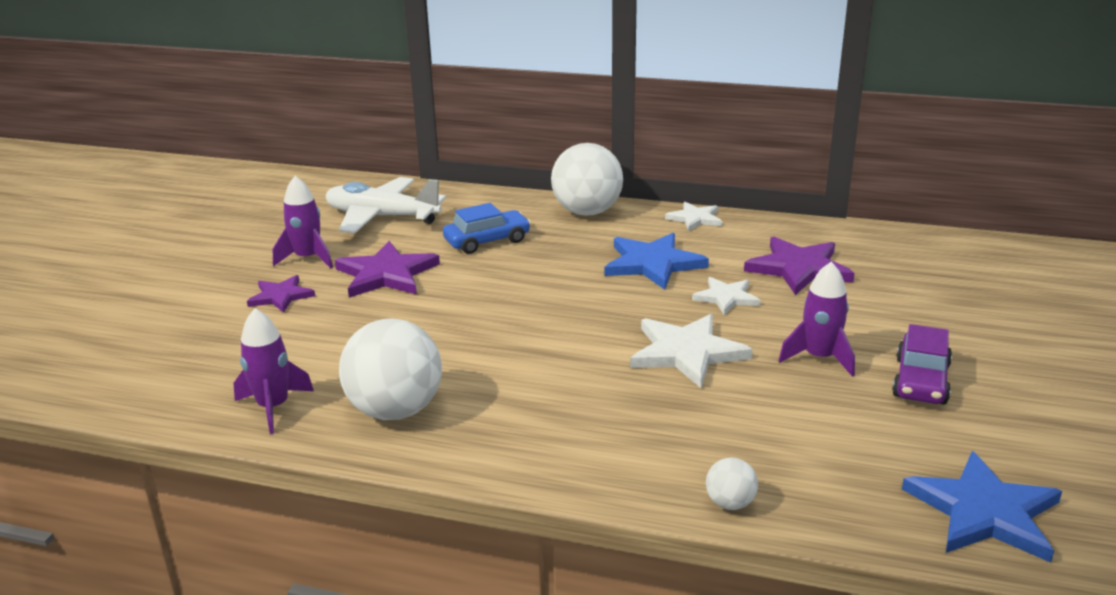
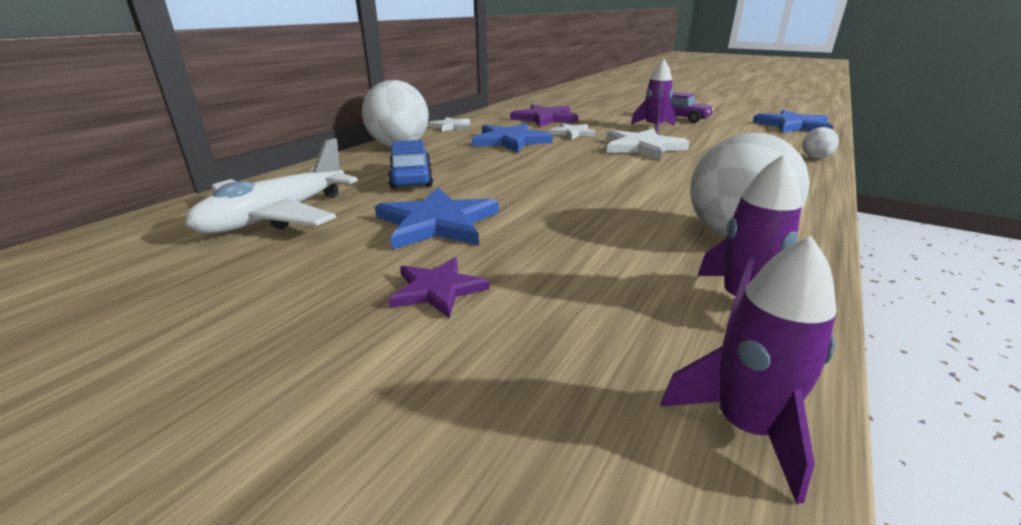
camera: 75 degrees left, 0 degrees up
(308, 258) = (337, 266): purple rocket -> purple rocket (745, 427)
(386, 274) = (437, 223): purple star -> blue star

